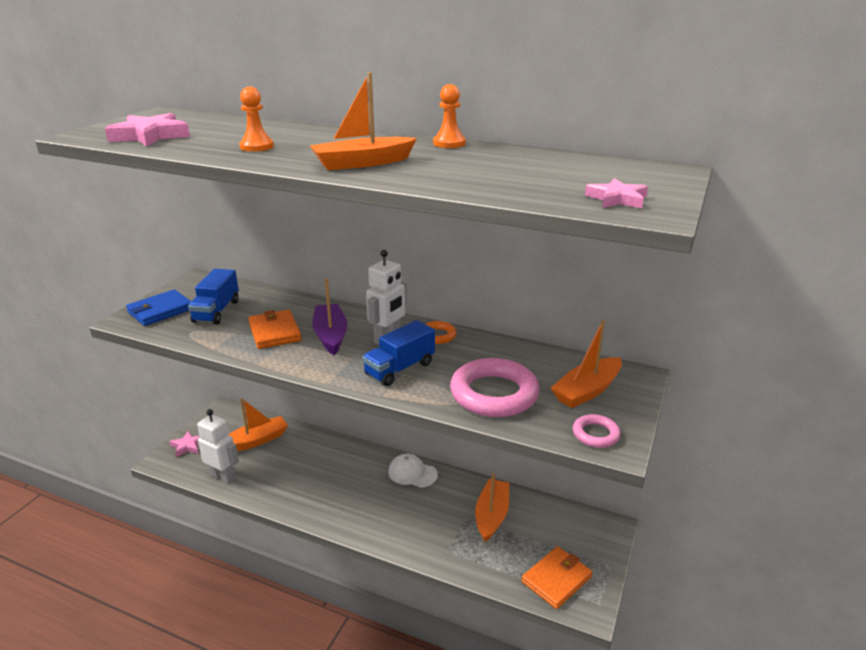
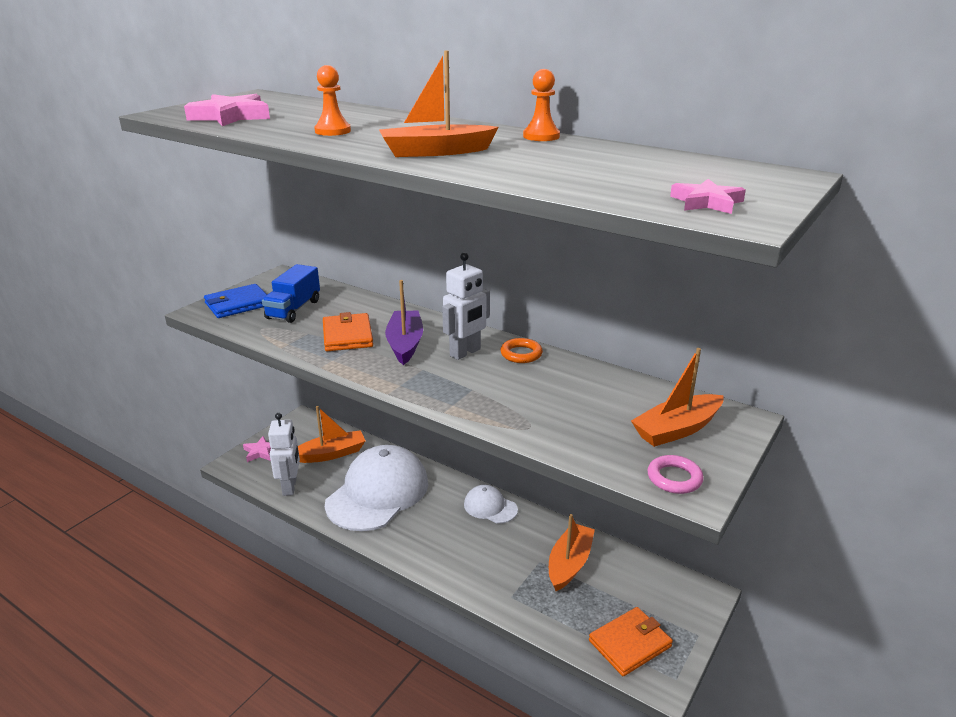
camera: 10 degrees right, 0 degrees up
(223, 476) = (290, 487): white robot -> white robot turned 45 degrees clockwise
(307, 472) = (378, 493): none -> white cap
(399, 369) = (470, 385): blue truck -> none
(494, 394) = (568, 422): pink ring -> none

